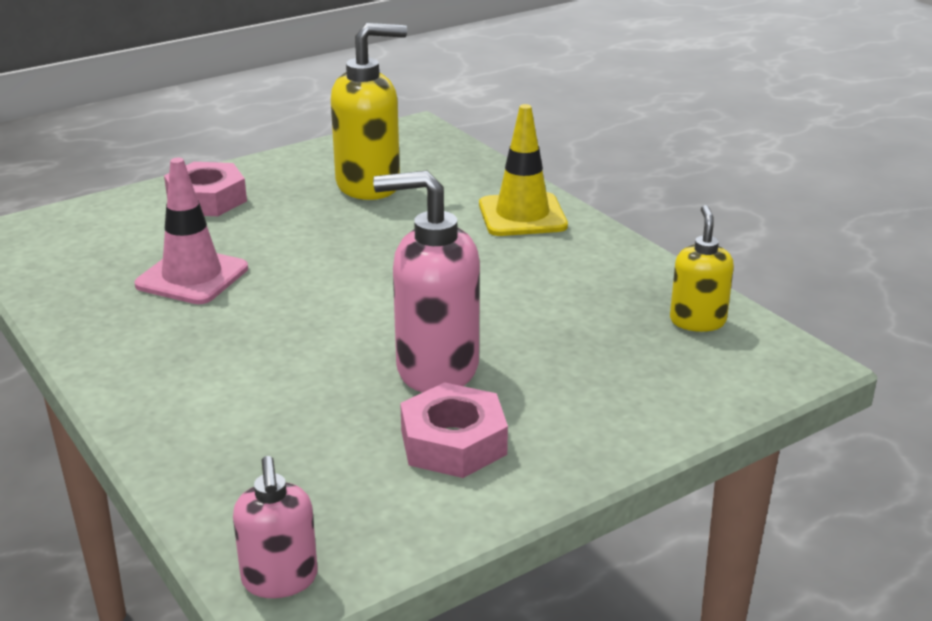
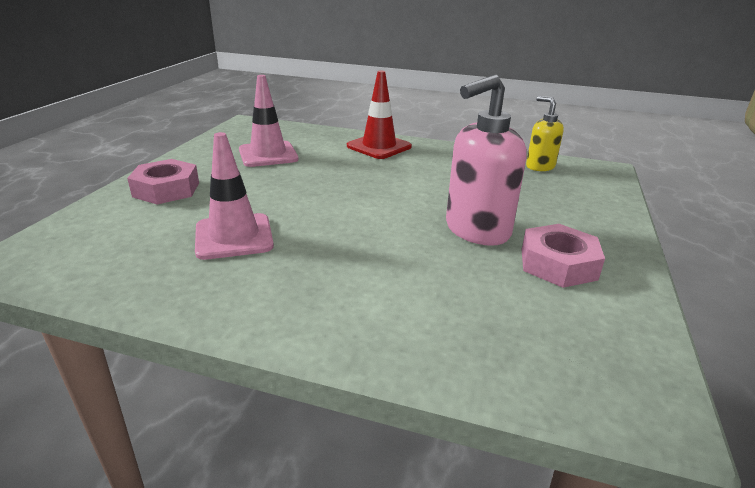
camera: 40 degrees left, 0 degrees up
(280, 580) = (641, 401): pink soap dispenser -> none
(369, 185) = (268, 154): yellow soap dispenser -> pink traffic cone
(522, 215) = (379, 146): yellow traffic cone -> red traffic cone

